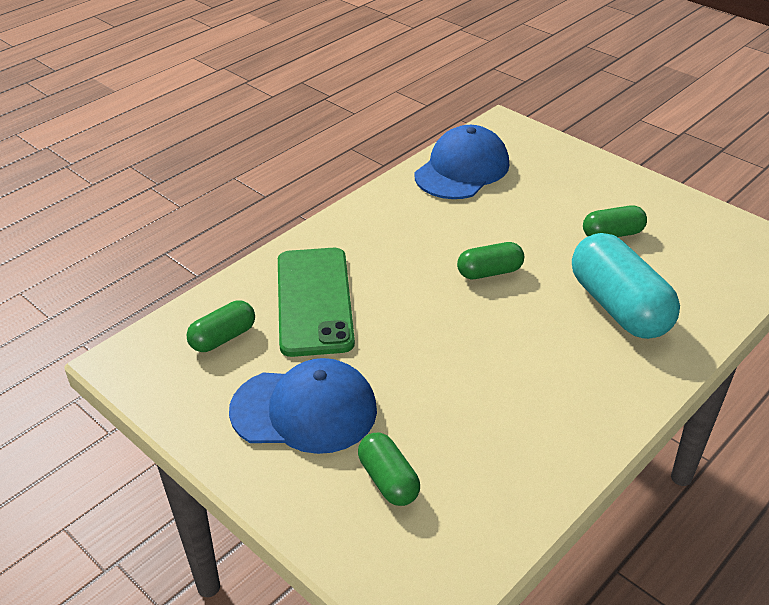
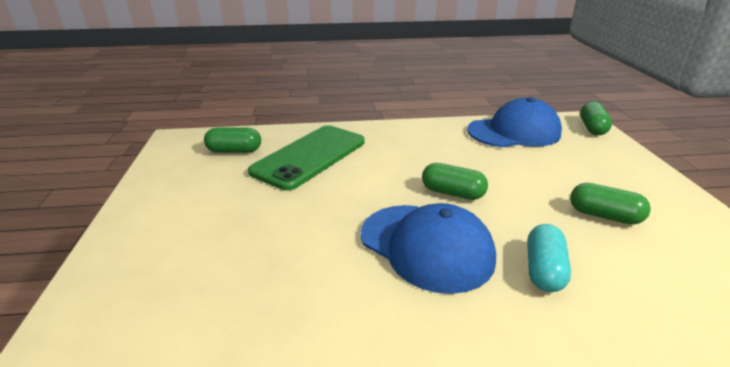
camera: 40 degrees right, 10 degrees down
(304, 410) = (207, 207): blue cap -> blue cap (426, 246)
(388, 480) = (177, 279): green capsule -> green capsule (592, 128)
(618, 307) = (543, 270): turquoise capsule -> turquoise capsule, size x0.53

